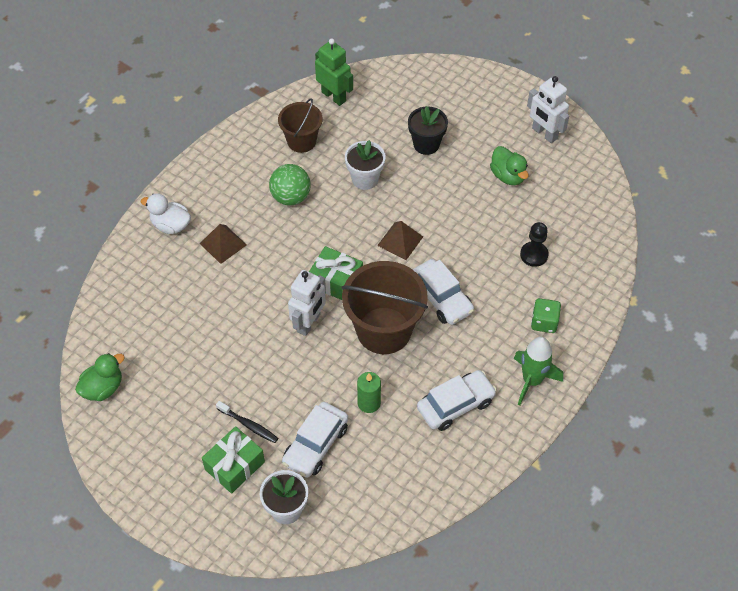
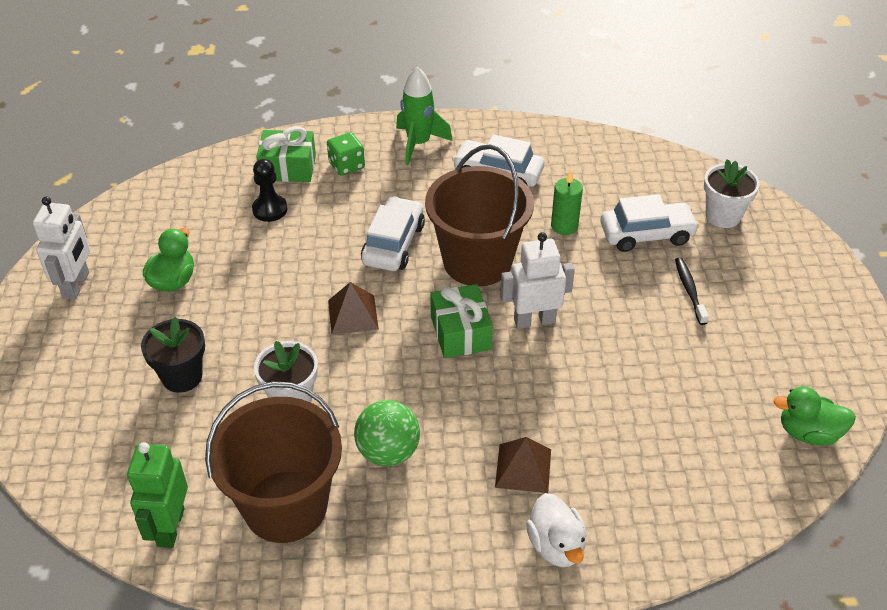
camera: 130 degrees left, 10 degrees down
(235, 466) = (736, 273): green gift -> green gift (288, 167)
(301, 141) = (285, 506): brown bucket -> brown bucket, size x1.69

